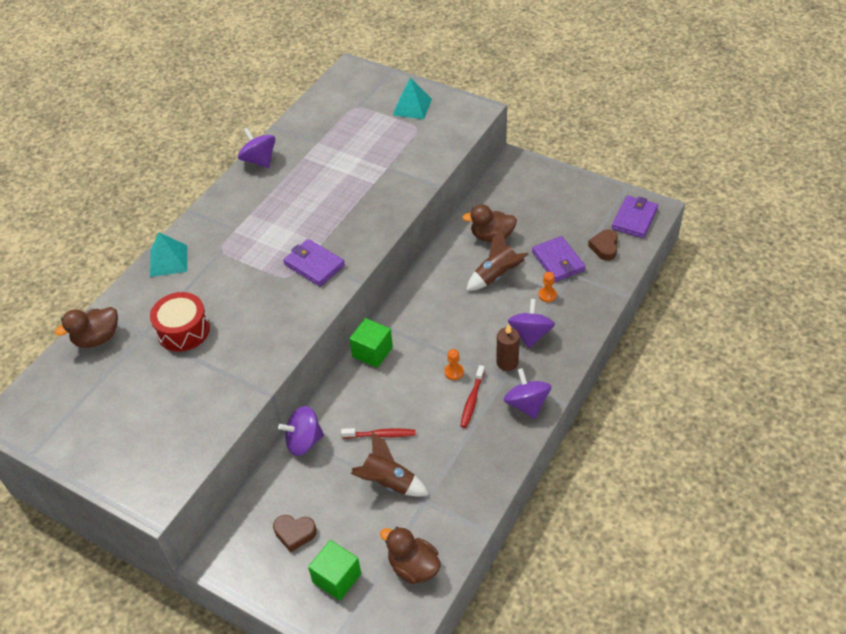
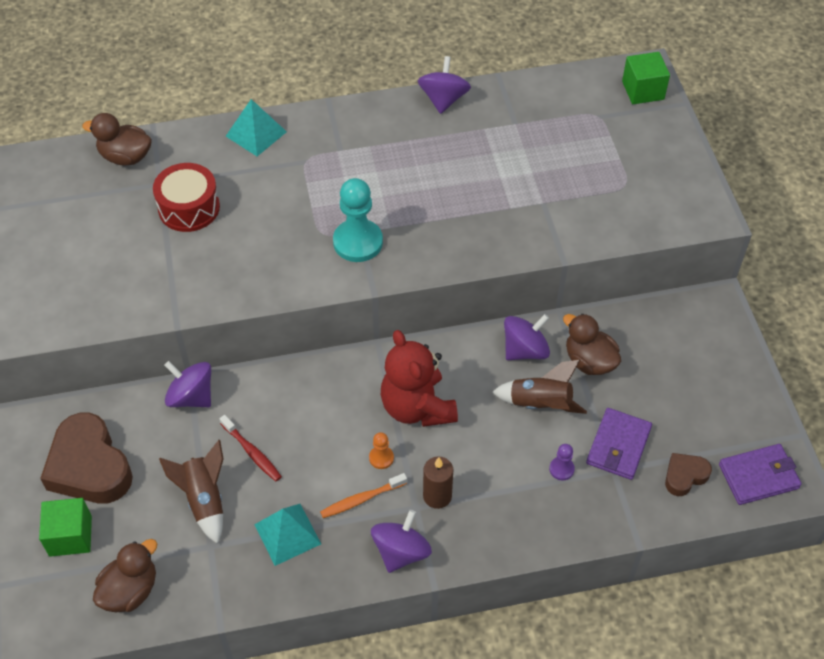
camera: 45 degrees right, 5 degrees up
(294, 533) = (89, 466): brown heart -> brown heart, size x2.00
(314, 265) = (358, 242): purple wallet -> turquoise pawn
(372, 352) = (341, 371): green cube -> green cube (643, 90)
(412, 107) = (651, 158): turquoise pyramid -> turquoise pyramid (287, 534)
(413, 567) = (130, 590): brown duck -> brown duck turned 45 degrees clockwise
(437, 332) = (417, 407): none -> red teddy bear
(472, 400) = (361, 499): red toothbrush -> orange toothbrush
(530, 334) = (494, 491): purple spinning top -> purple spinning top (525, 350)
(547, 295) = (561, 469): orange pawn -> purple pawn

